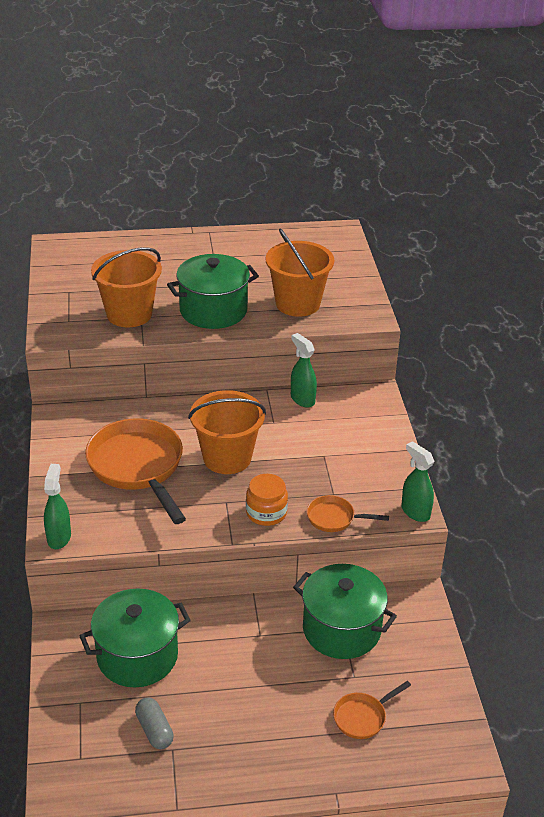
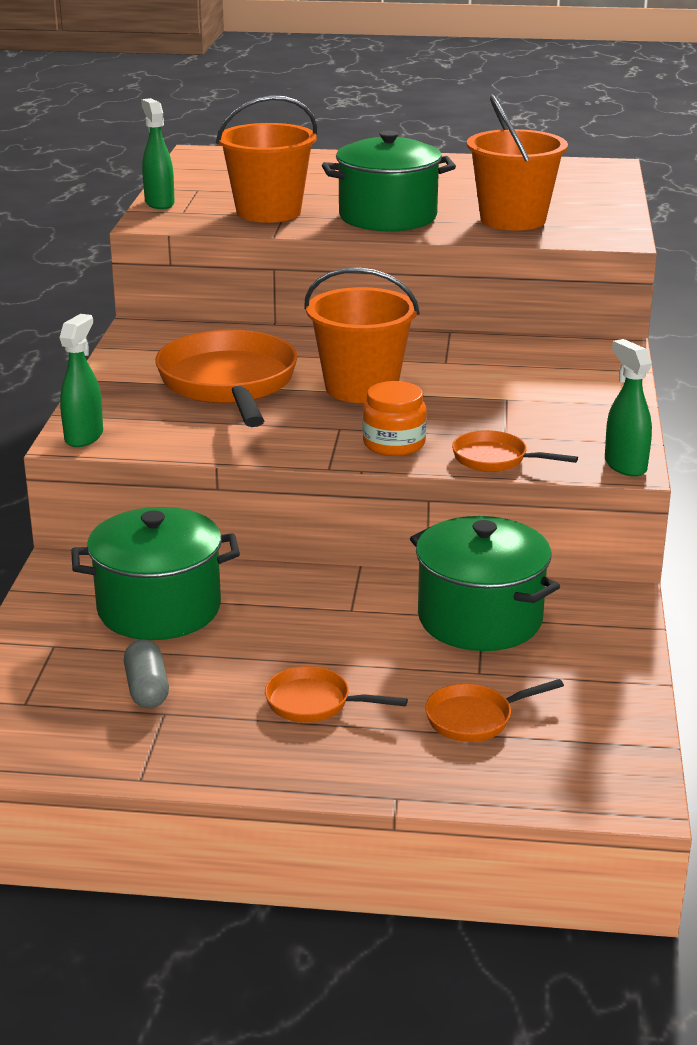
camera: 15 degrees right, 10 degrees down
(263, 722) = (314, 703): none -> orange pan
(302, 399) = (498, 344): green spray bottle -> green spray bottle (159, 203)

